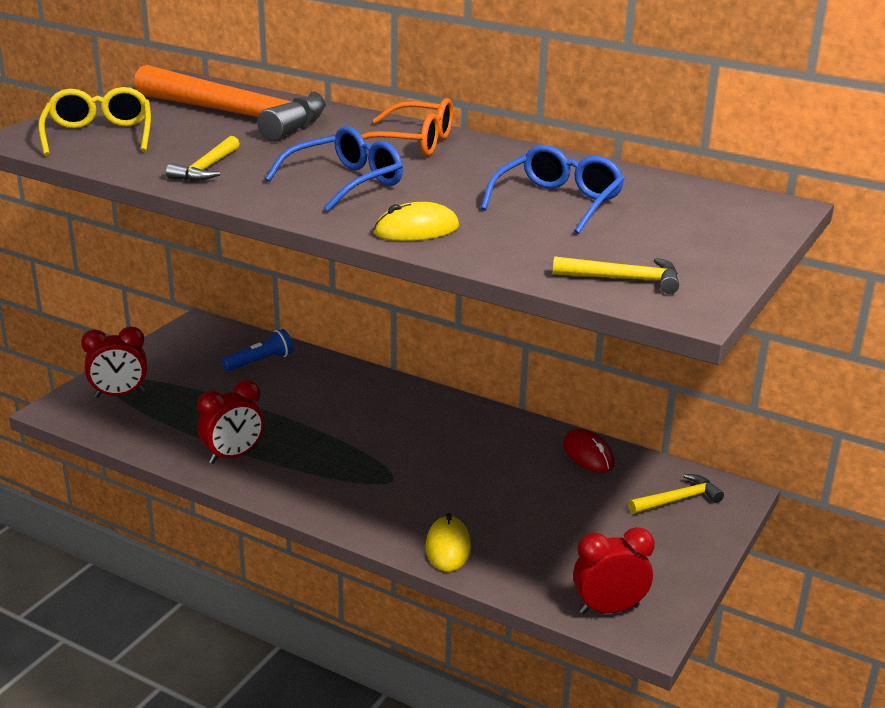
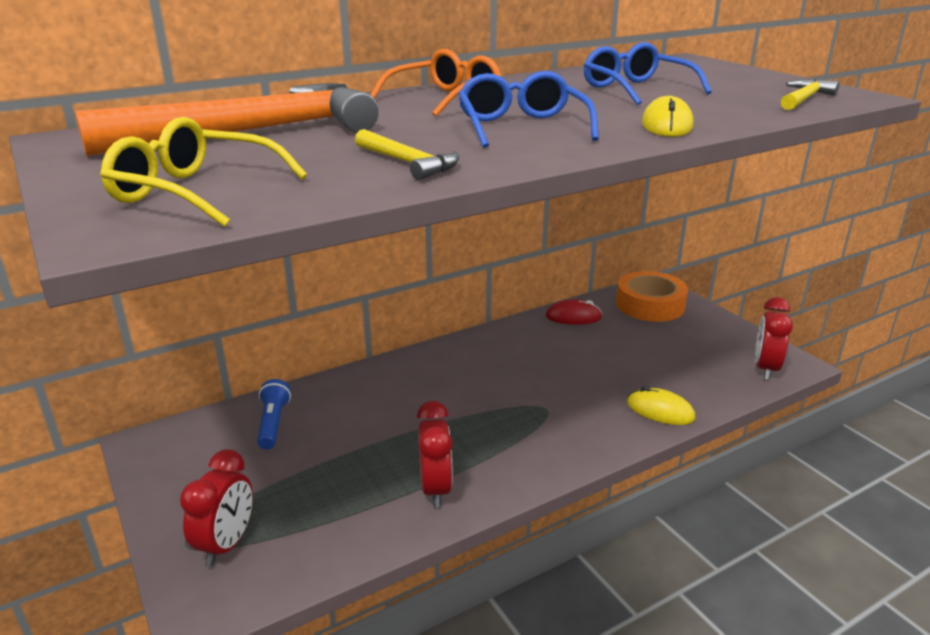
camera: 60 degrees left, 0 degrees up
(678, 500) = (650, 305): yellow hammer -> orange tape

